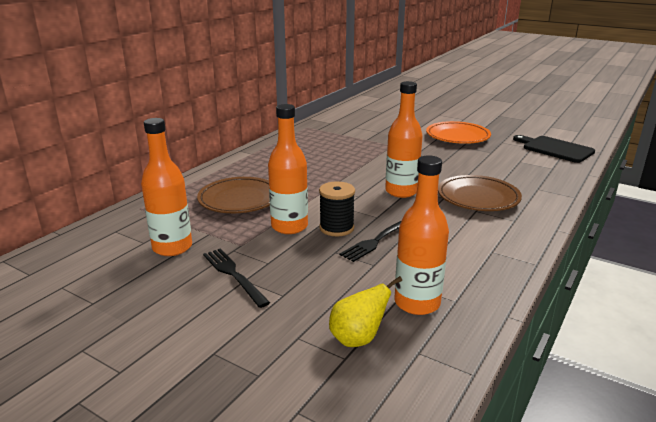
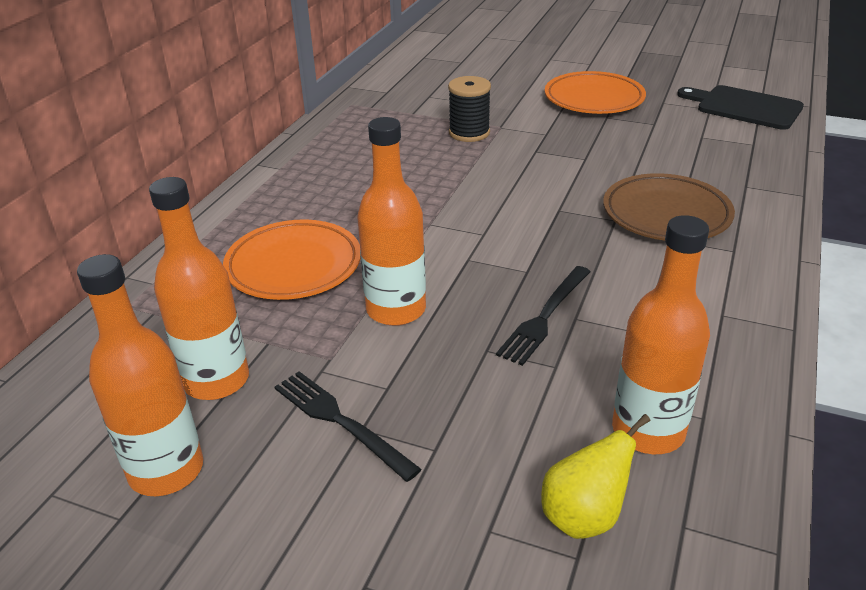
camera: 10 degrees left, 10 degrees up
(239, 200) = (294, 266): brown plate -> orange plate
(336, 228) = (472, 302): black spool -> black spool (469, 133)
(401, 191) = (547, 216): orange bottle -> orange bottle (166, 470)

